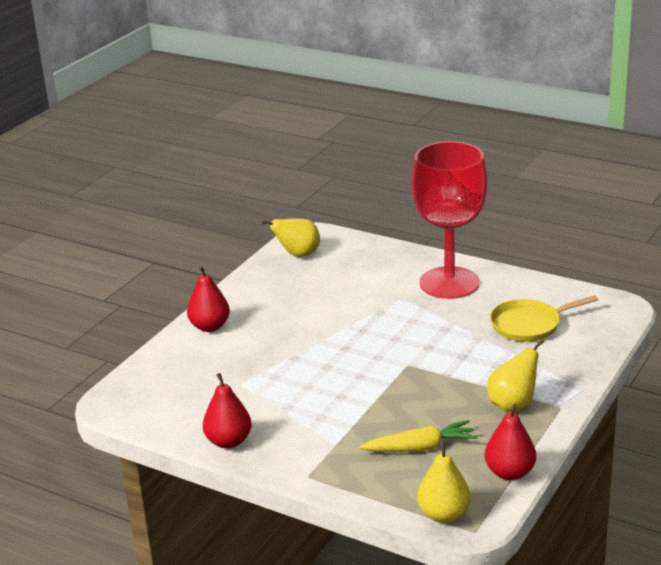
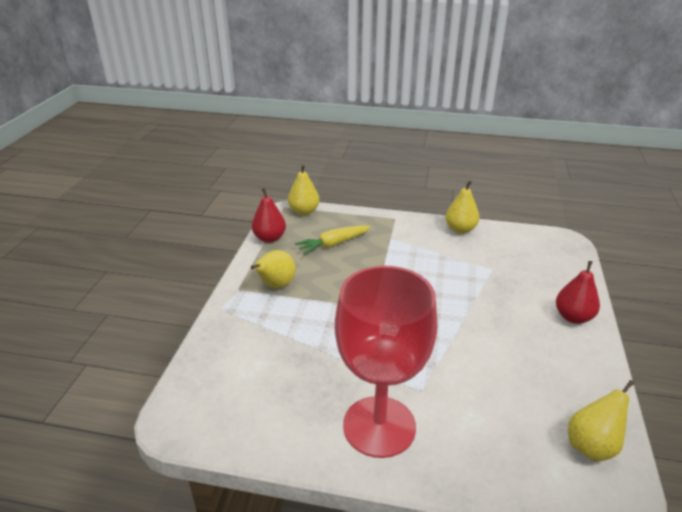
camera: 160 degrees right, 5 degrees up
(229, 441) = (460, 229): red pear -> yellow pear
(529, 325) = (274, 374): yellow pan -> none

